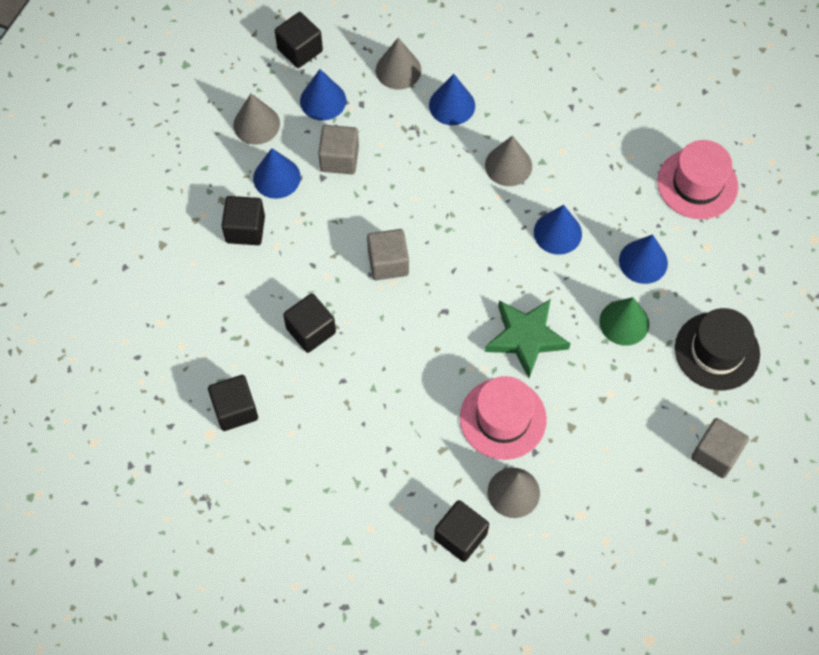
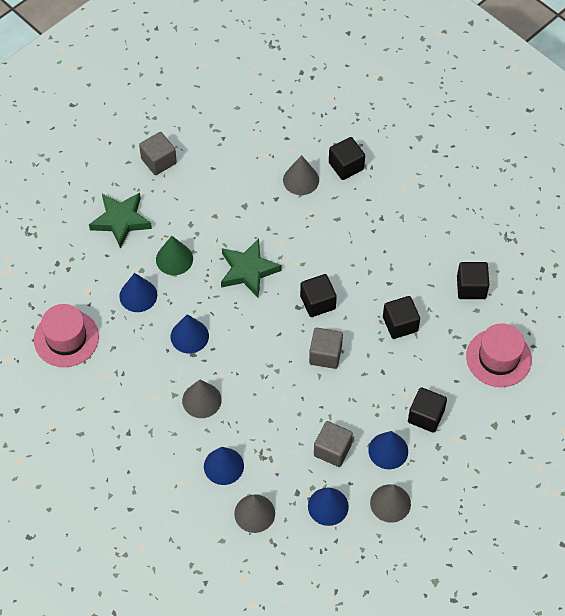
camera: 160 degrees left, 5 degrees down
(300, 50) = (331, 561): black cube -> black cube (317, 302)
(503, 418) = (288, 224): pink hat -> pink hat (498, 358)
(717, 351) = (121, 221): black hat -> green star

